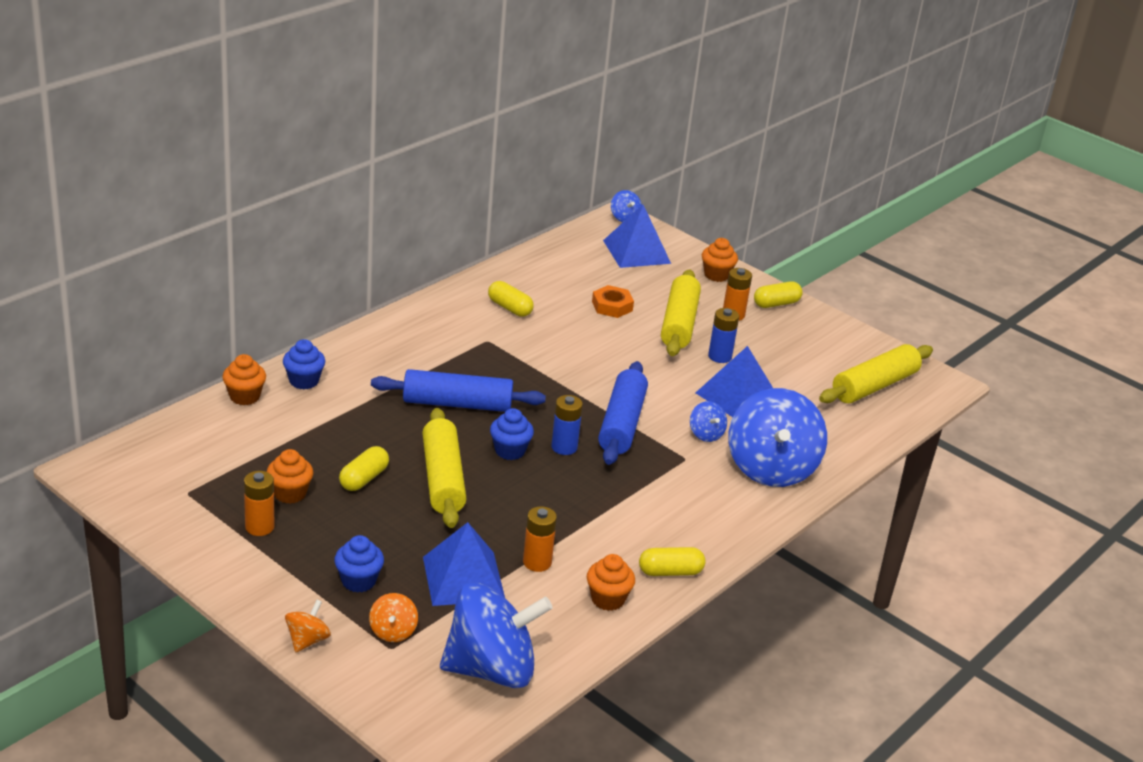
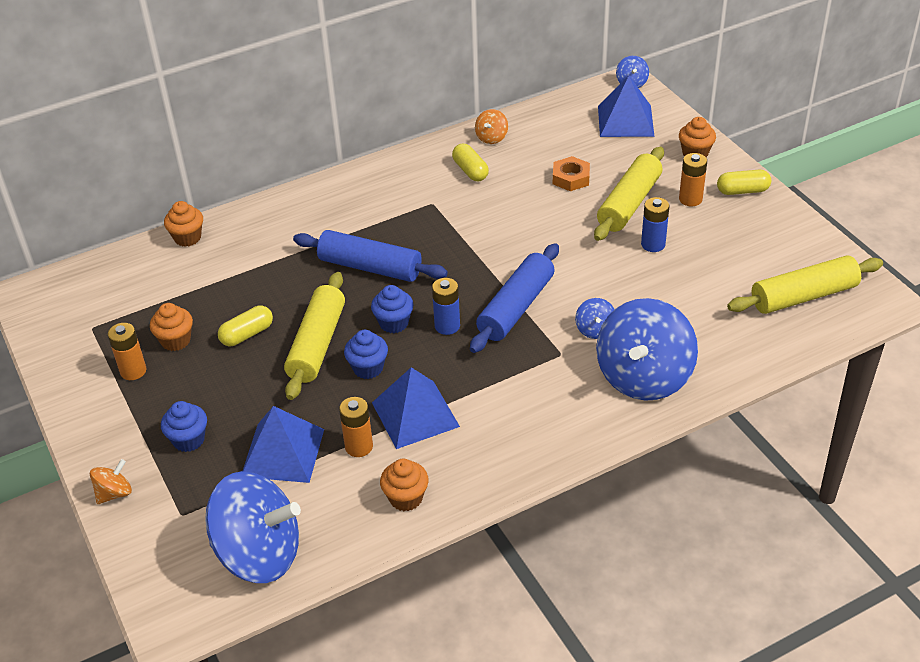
camera: 25 degrees right, 10 degrees up
(304, 381) = (246, 228): blue cupcake -> blue cupcake (368, 368)
(393, 631) = (192, 498): orange spinning top -> orange spinning top (491, 138)
(670, 572) = (482, 478): yellow capsule -> none
(738, 396) = (649, 291): blue pyramid -> blue pyramid (415, 414)

